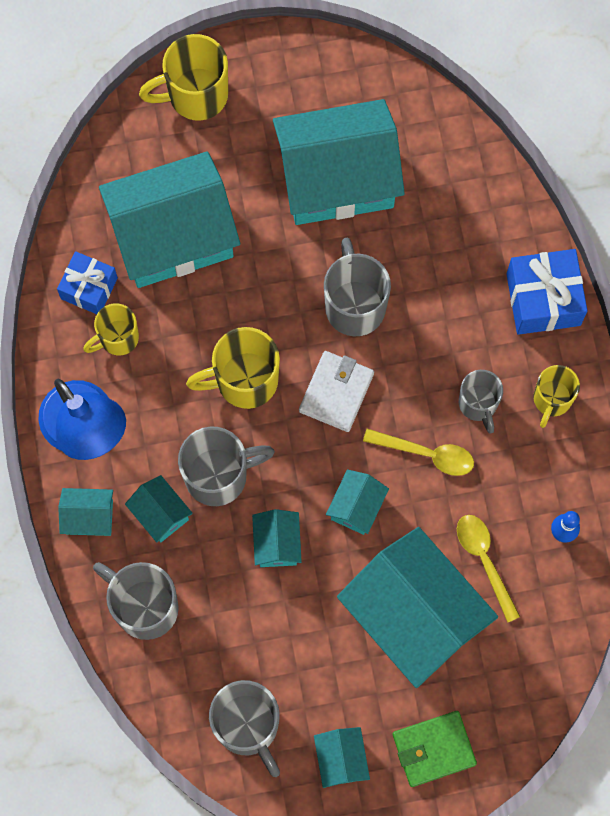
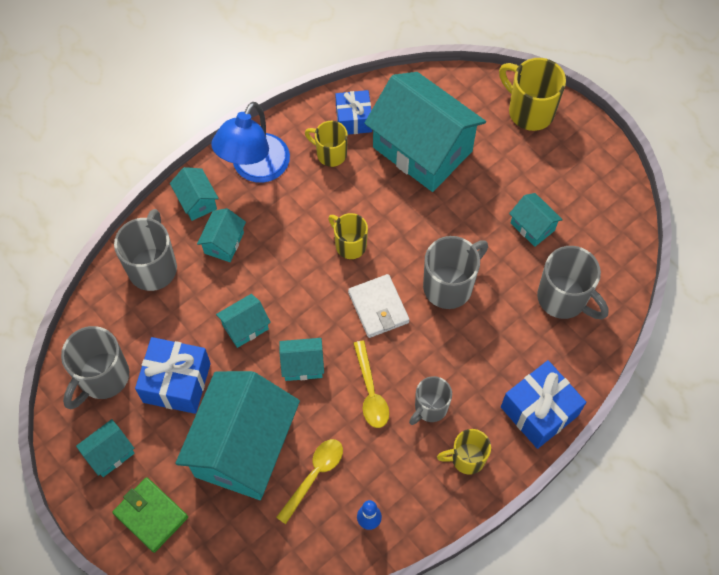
camera: 60 degrees right, 10 degrees down
(218, 475) = (272, 264): grey mug -> grey mug (563, 298)
(244, 380) = (349, 245): yellow mug -> yellow mug, size x0.64
(300, 649) = (177, 383): none -> blue gift
(336, 392) = (378, 307): white wallet -> white wallet turned 75 degrees clockwise
(337, 179) = (532, 226): turquoise house -> turquoise house, size x0.44

